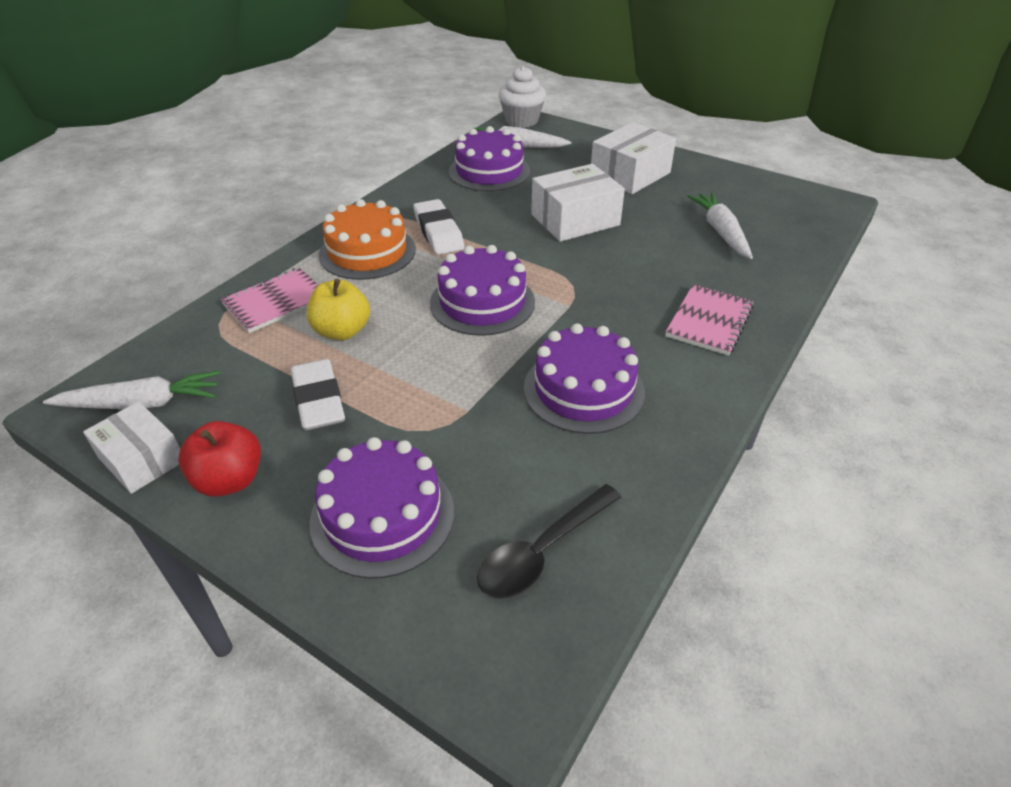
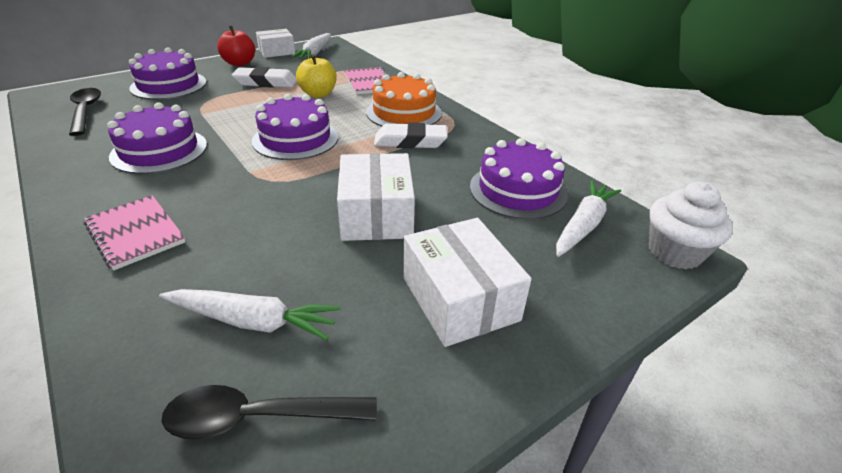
camera: 110 degrees right, 5 degrees down
(766, 208) = (258, 417): none -> black spoon

